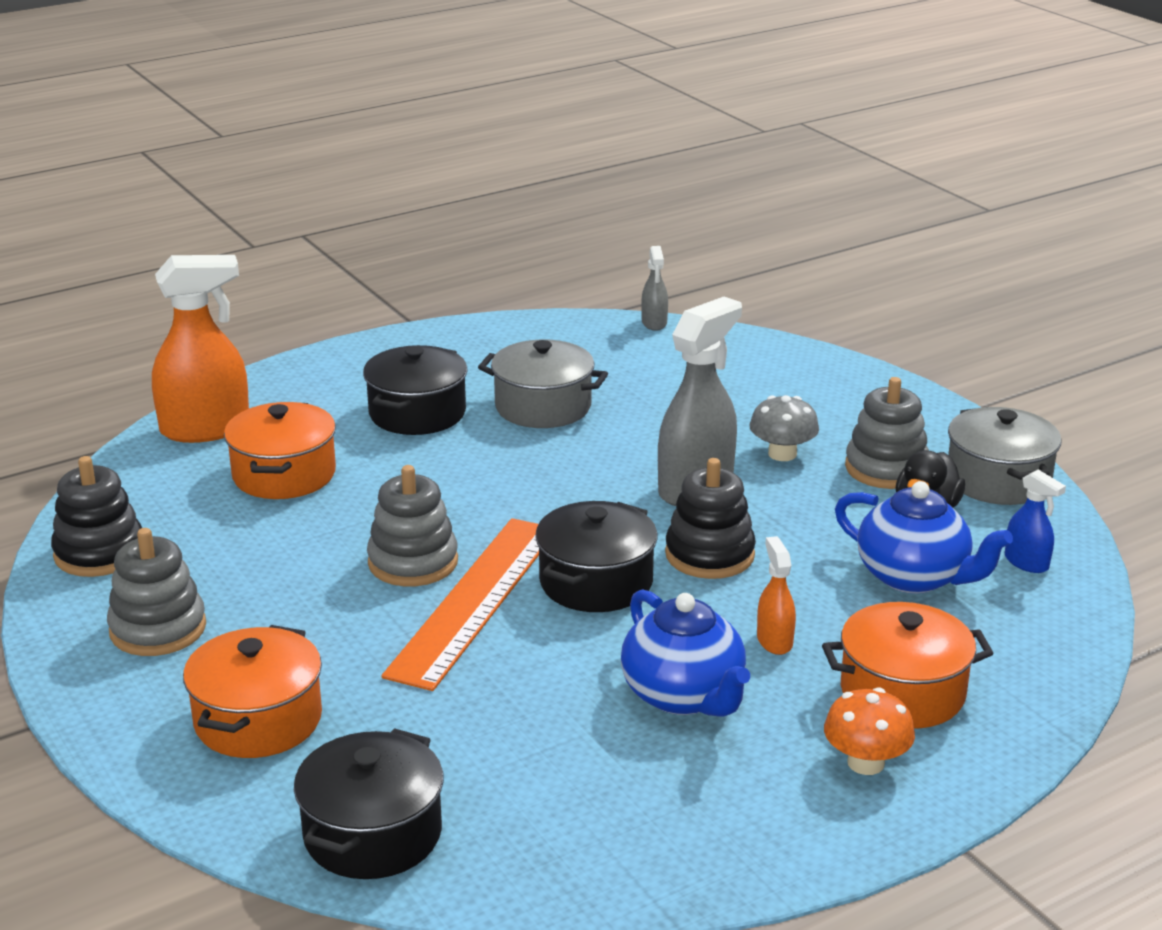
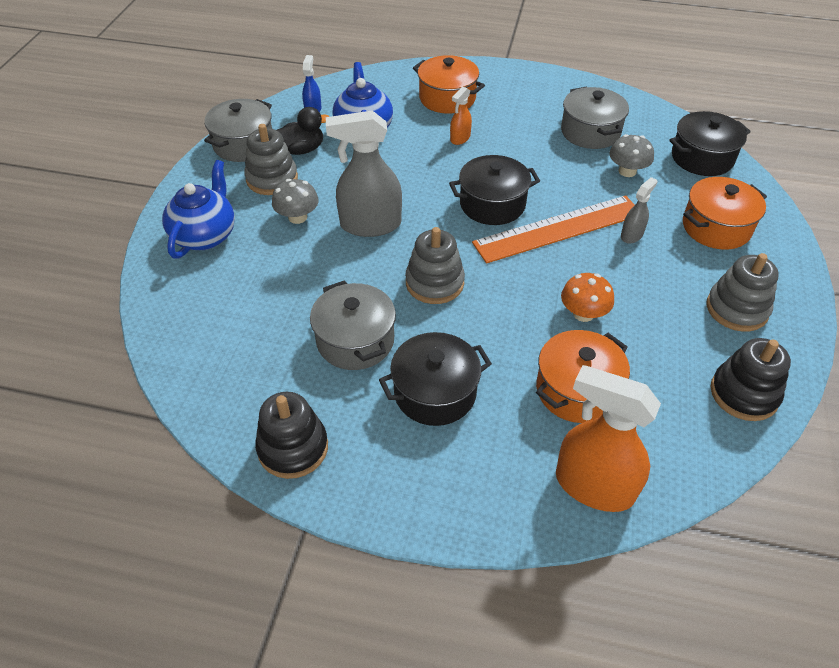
camera: 135 degrees left, 20 degrees up
(413, 562) = (565, 269): grey stacking toy -> grey stacking toy (434, 283)
(471, 734) = (627, 171): none -> grey mushroom
(606, 770) = (590, 132): none -> grey pot
(654, 323) = (168, 375): grey spray bottle -> grey spray bottle (631, 235)
(684, 696) = (526, 139): blue teapot -> blue teapot (205, 235)
(709, 555) = (423, 187): black stacking toy -> black stacking toy (293, 448)
(866, 763) = (498, 88): orange mushroom -> orange mushroom (583, 313)

